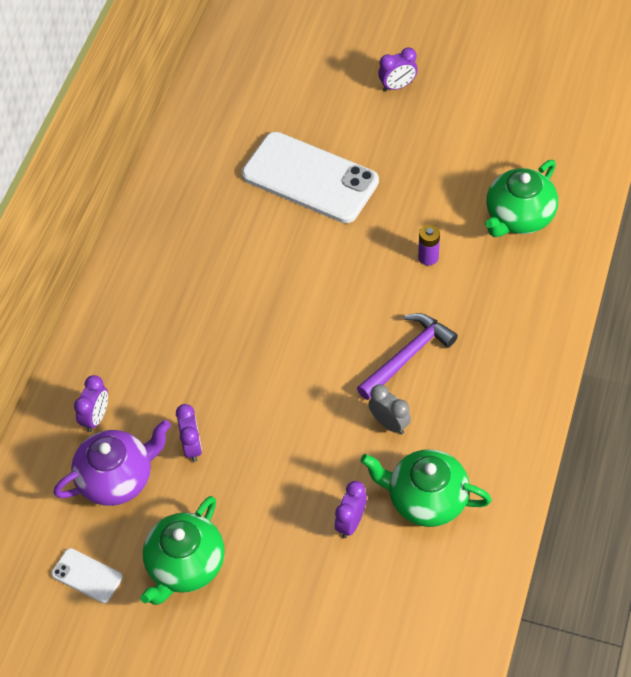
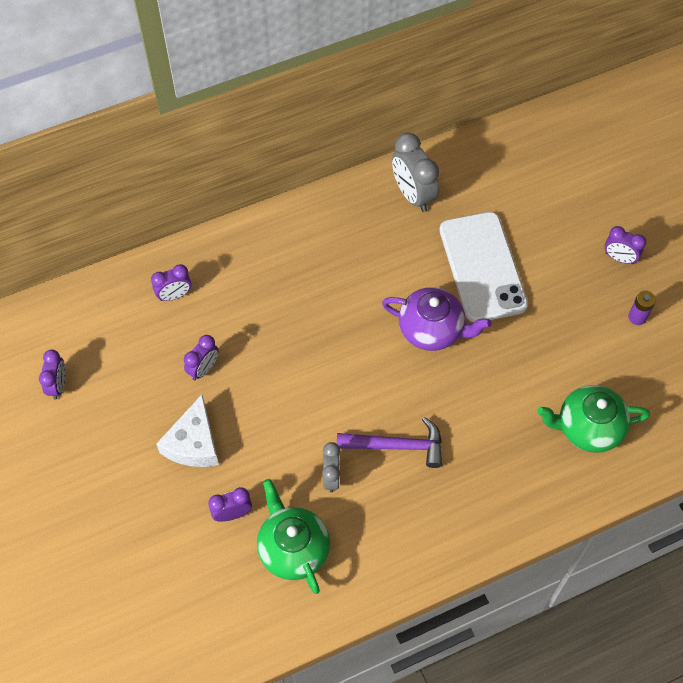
camera: 45 degrees right, 5 degrees up
(87, 576) = (58, 385): white phone -> purple clock
(117, 478) = (141, 344): purple teapot -> purple teapot (432, 330)
(185, 565) = (113, 437): green teapot -> none
(192, 174) = (413, 195): none -> grey clock
(255, 505) = (193, 443): none -> white cheese
(428, 257) = (492, 394): purple battery -> purple battery (637, 317)

